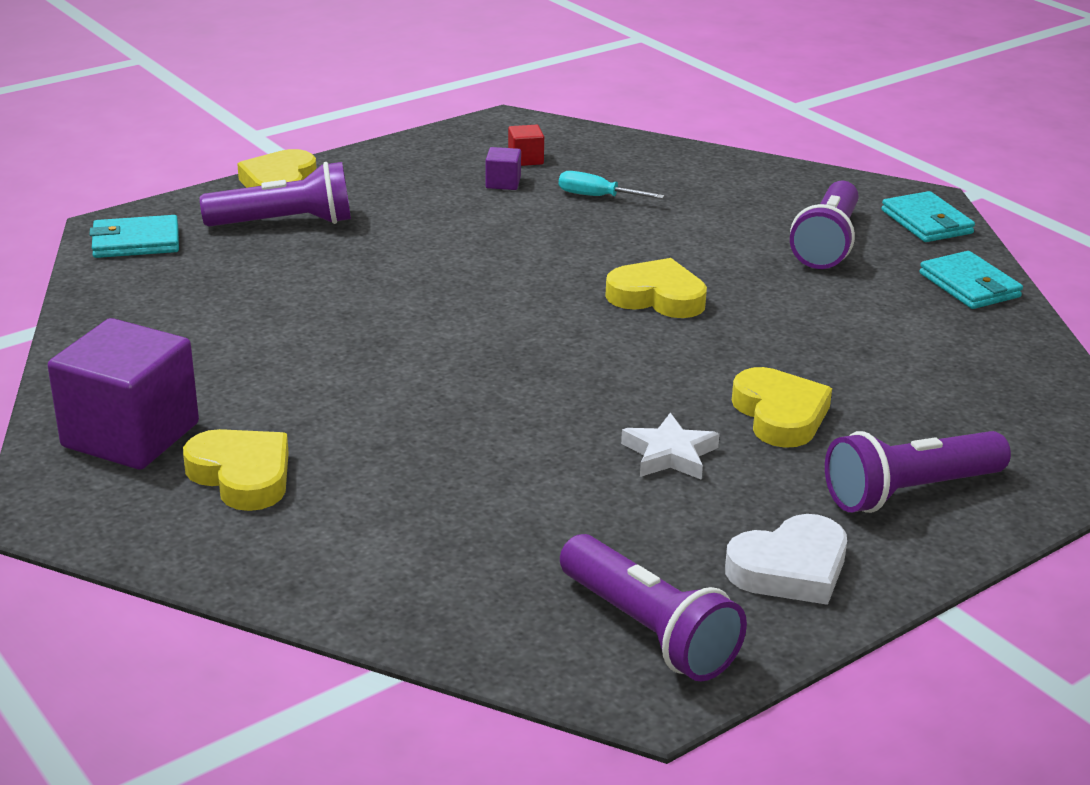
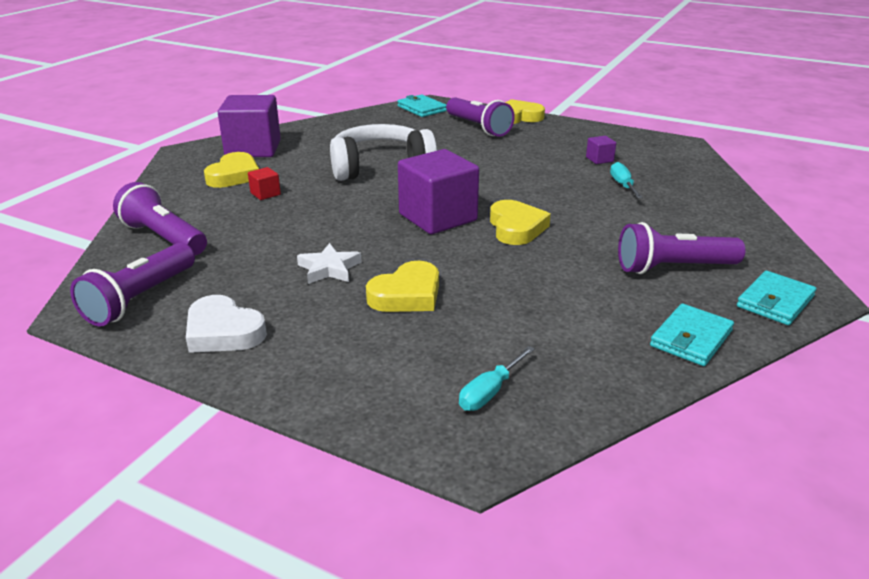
camera: 65 degrees right, 0 degrees up
(356, 338) = (380, 167): none -> white headphones
(525, 159) = (639, 158): red cube -> red cube (265, 194)
(580, 339) = (438, 217): none -> purple cube
(910, 492) = (344, 361): purple flashlight -> purple flashlight (163, 238)
(1011, 418) = (490, 392): none -> turquoise screwdriver

